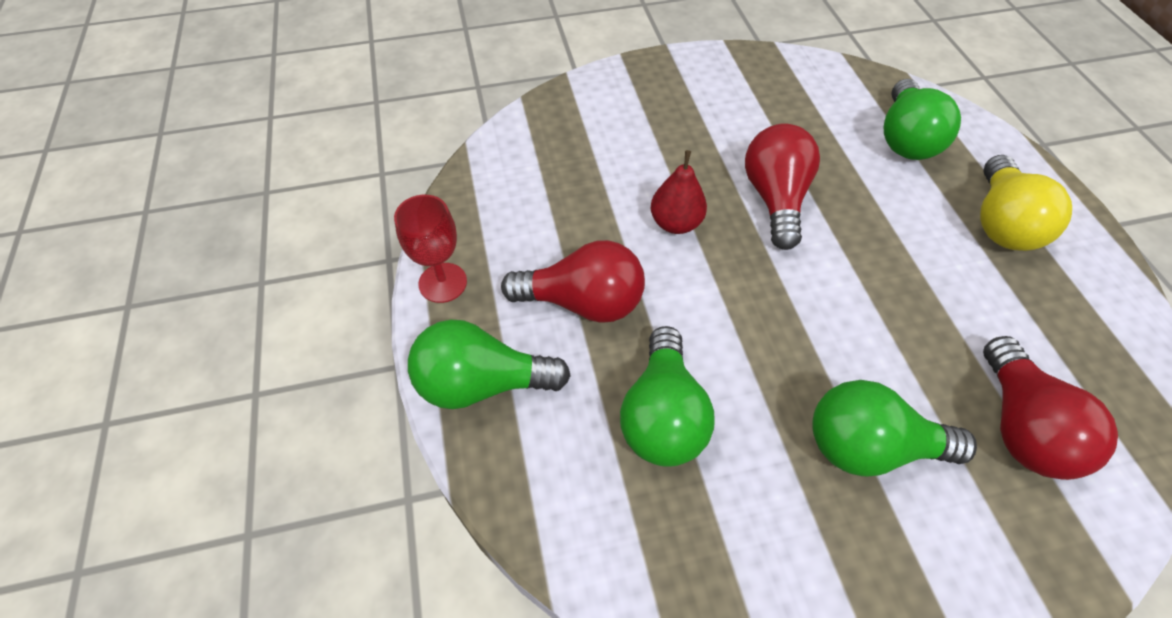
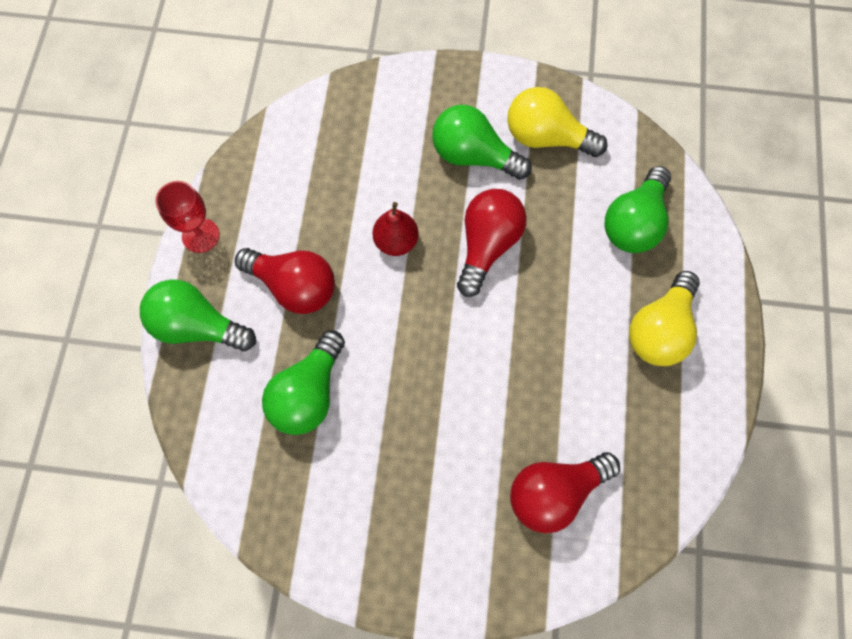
camera: 20 degrees right, 15 degrees up
(772, 93) = (546, 137): none -> yellow light bulb
(869, 446) = (438, 466): green light bulb -> green light bulb (473, 156)
(1020, 427) = (554, 492): red light bulb -> red light bulb turned 45 degrees clockwise

